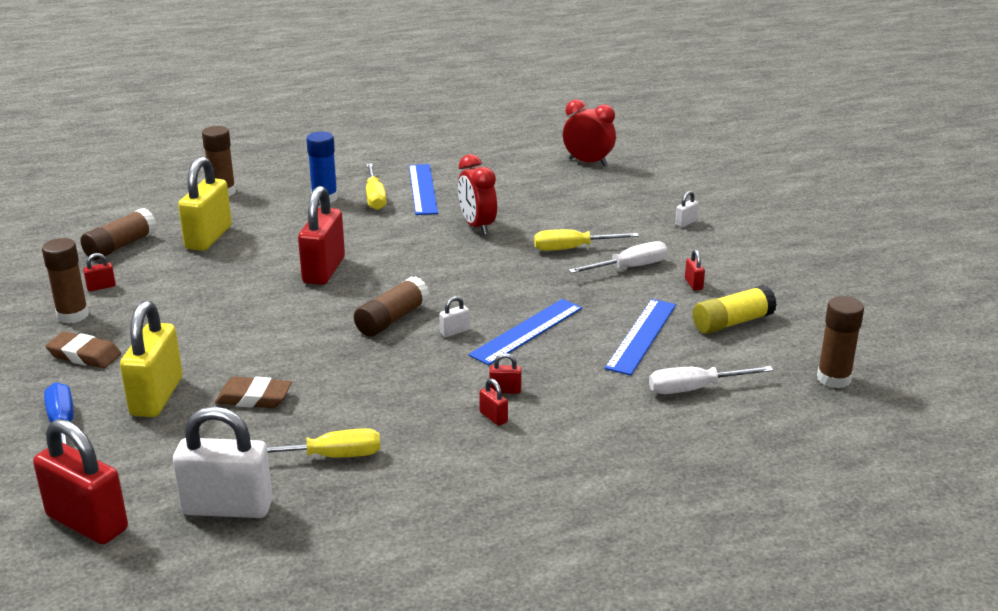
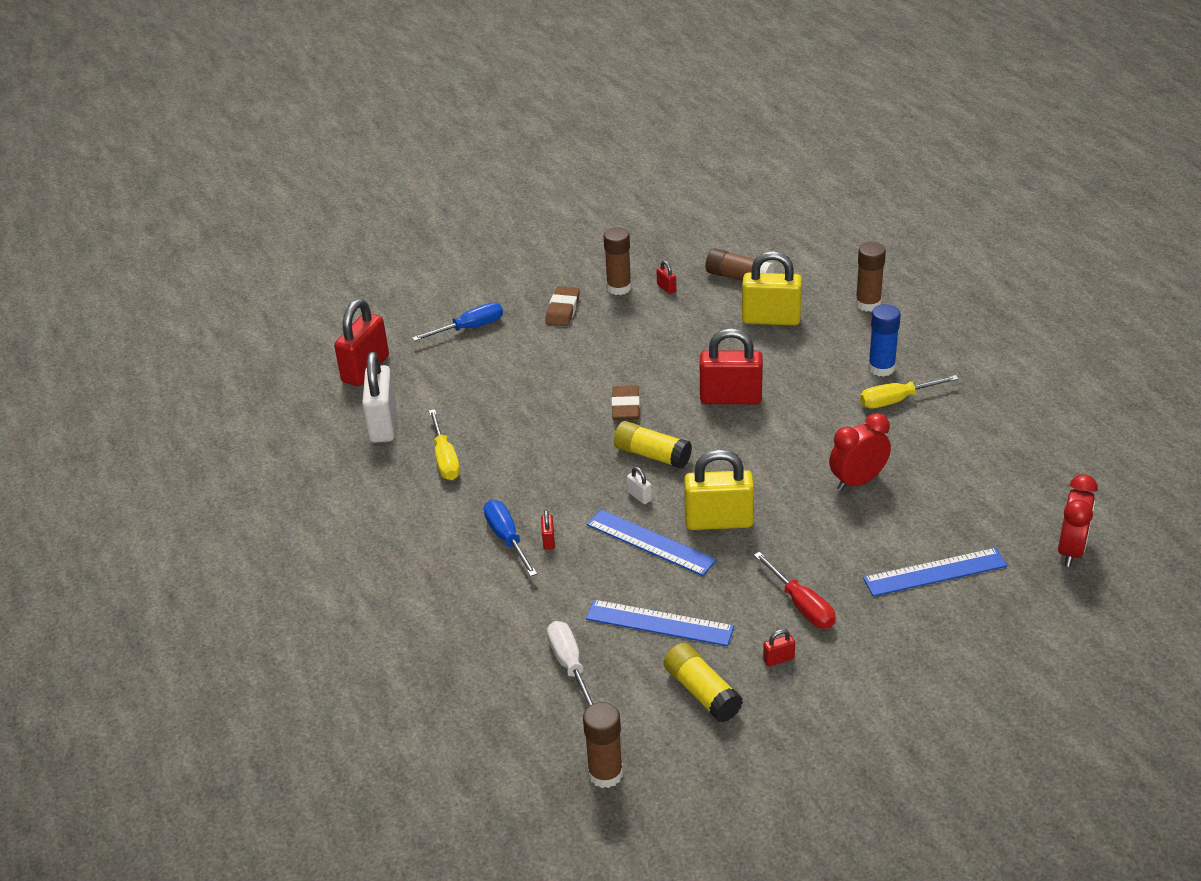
camera: 85 degrees right, 10 degrees up
(156, 397) = (512, 358): yellow padlock -> yellow padlock (719, 521)
(254, 398) = (517, 405): brown eraser -> brown eraser (626, 407)
(392, 319) = (652, 455): brown glue stick -> yellow glue stick
(422, 189) = (932, 429): blue ruler -> blue ruler (935, 572)
(493, 417) = (507, 538): red padlock -> blue screwdriver
(572, 248) = (831, 557): yellow screwdriver -> none
(629, 267) = (801, 605): white screwdriver -> red screwdriver
(686, 223) = (932, 648): white padlock -> none

